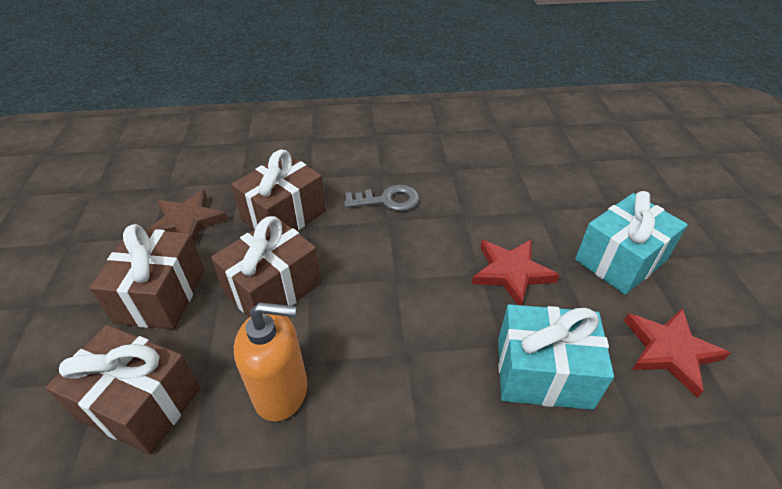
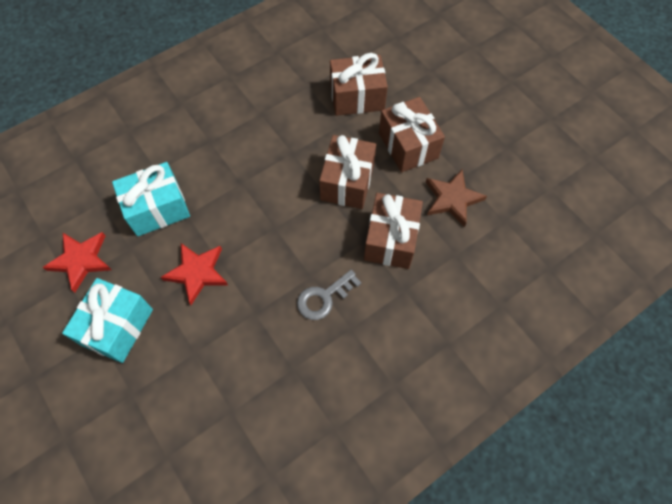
camera: 150 degrees right, 20 degrees up
(281, 391) = (294, 133): orange soap dispenser -> none

